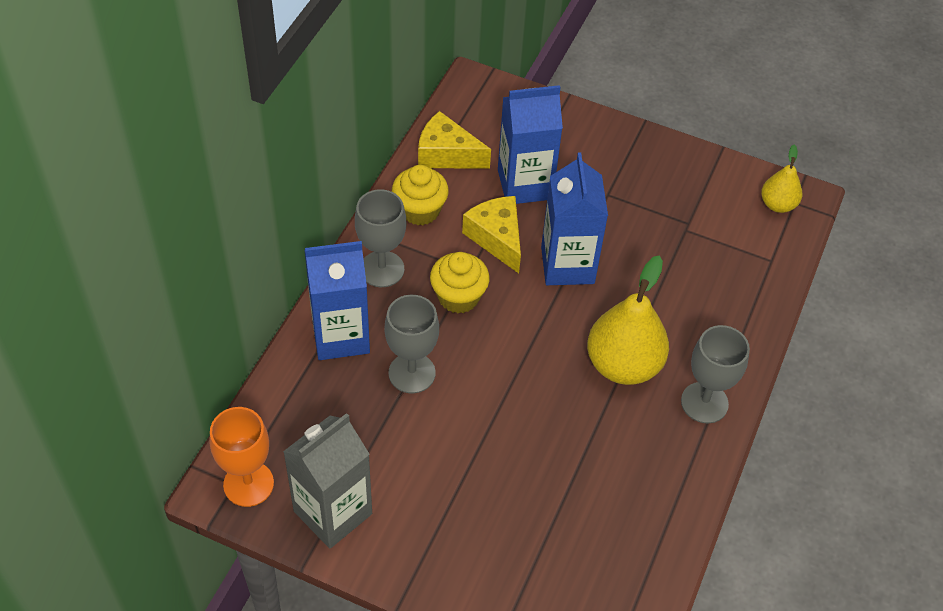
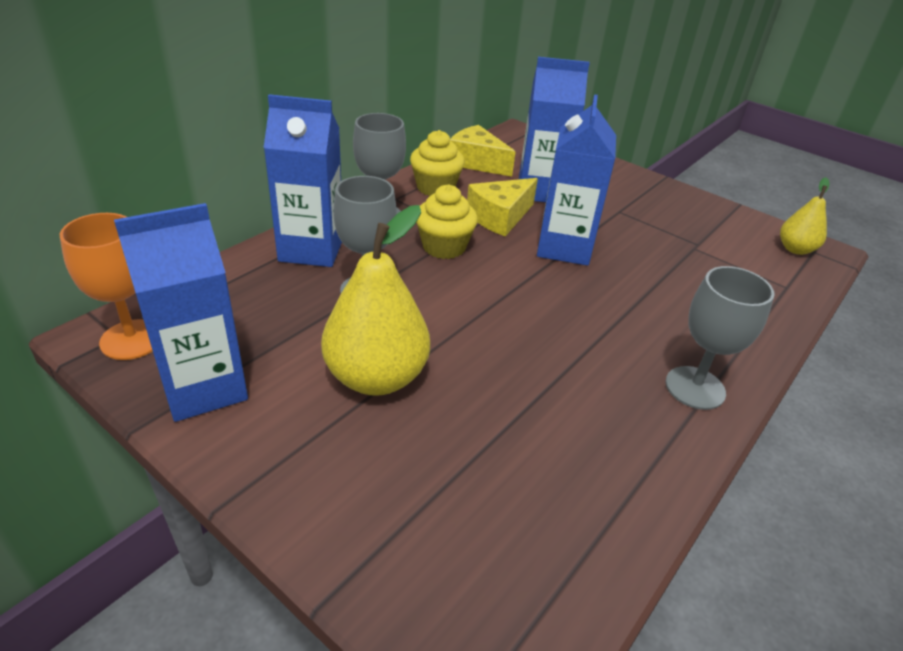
camera: 15 degrees right, 15 degrees down
(333, 512) = (203, 387): grey carton -> blue carton
(496, 238) = (500, 217): yellow cheese -> yellow cheese turned 120 degrees counterclockwise
(623, 365) = (603, 333): yellow pear -> yellow pear (376, 377)

